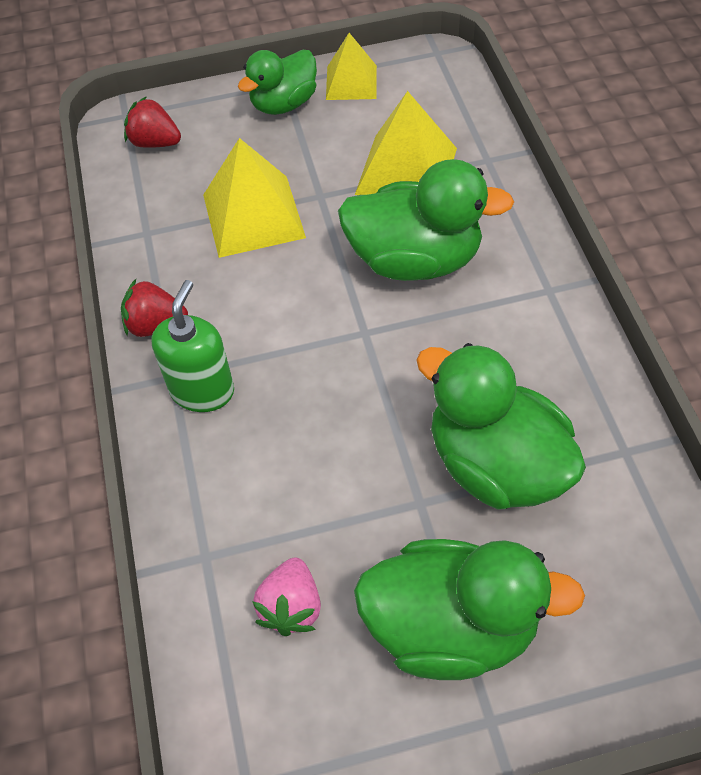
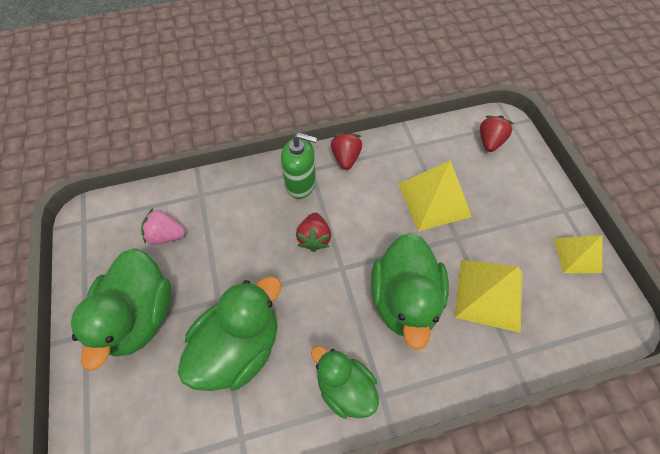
camera: 85 degrees right, 5 degrees up
(284, 104) = (542, 211): green duck -> green duck (345, 387)
(310, 369) = (314, 238): none -> red strawberry

